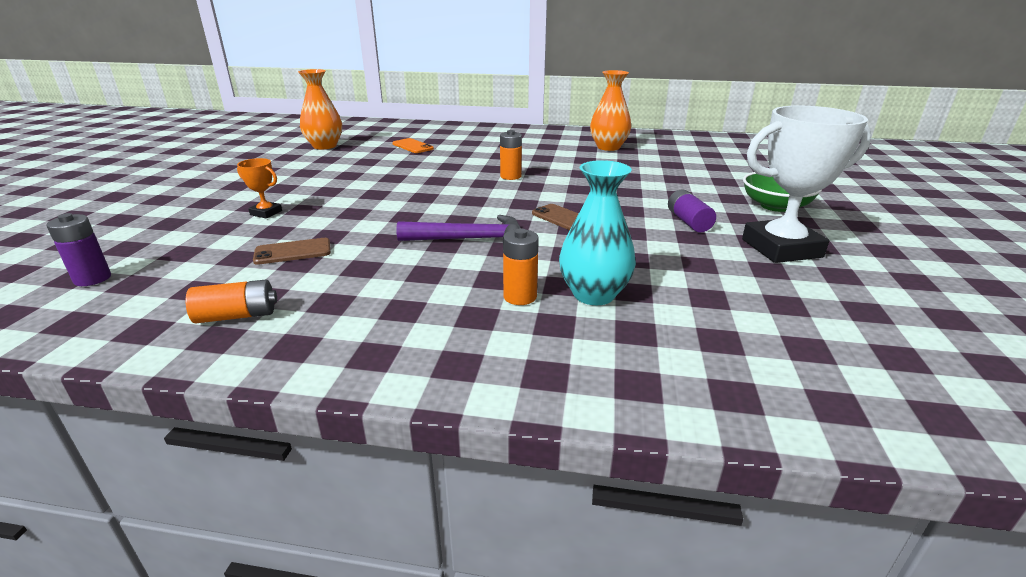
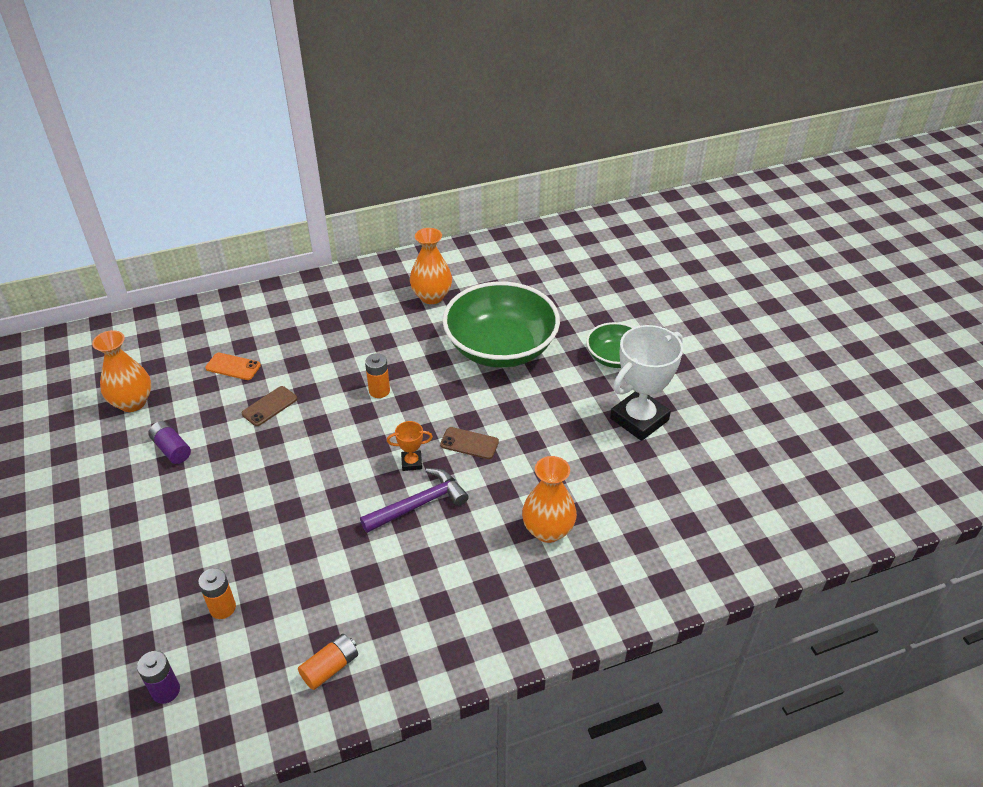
camera: 30 degrees left, 15 degrees up
(266, 213) = (208, 545): orange trophy -> orange trophy (411, 463)
(293, 252) = (293, 584): brown phone -> brown phone (269, 406)
(520, 297) = (503, 555): orange battery -> orange battery (222, 608)
(594, 294) = (548, 530): turquoise vase -> orange vase
(649, 179) = (500, 348): none -> green bowl
(688, 222) = (563, 408): purple battery -> purple battery (171, 449)

